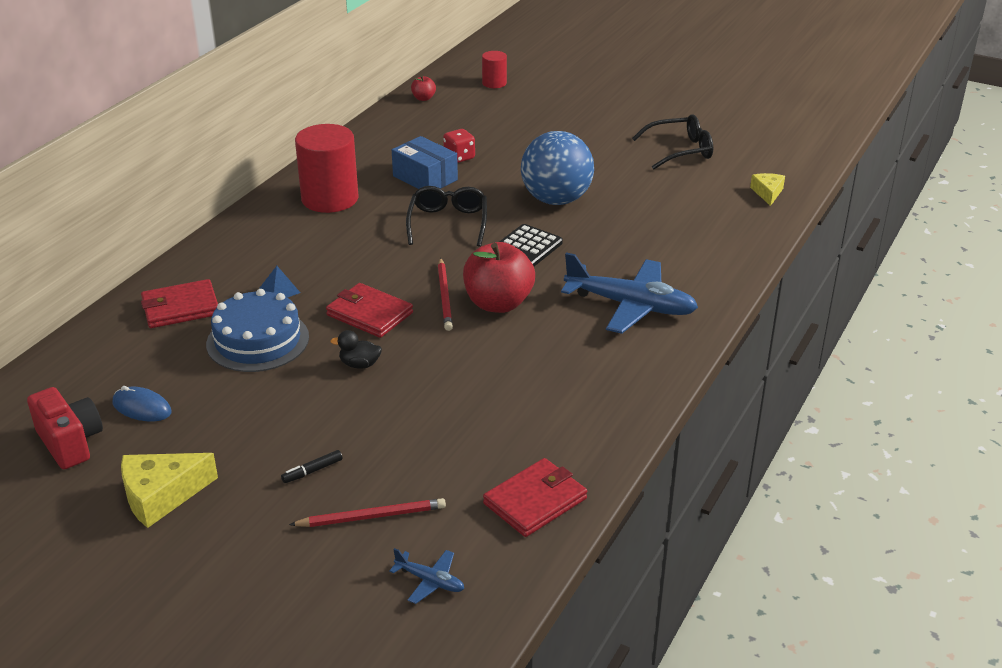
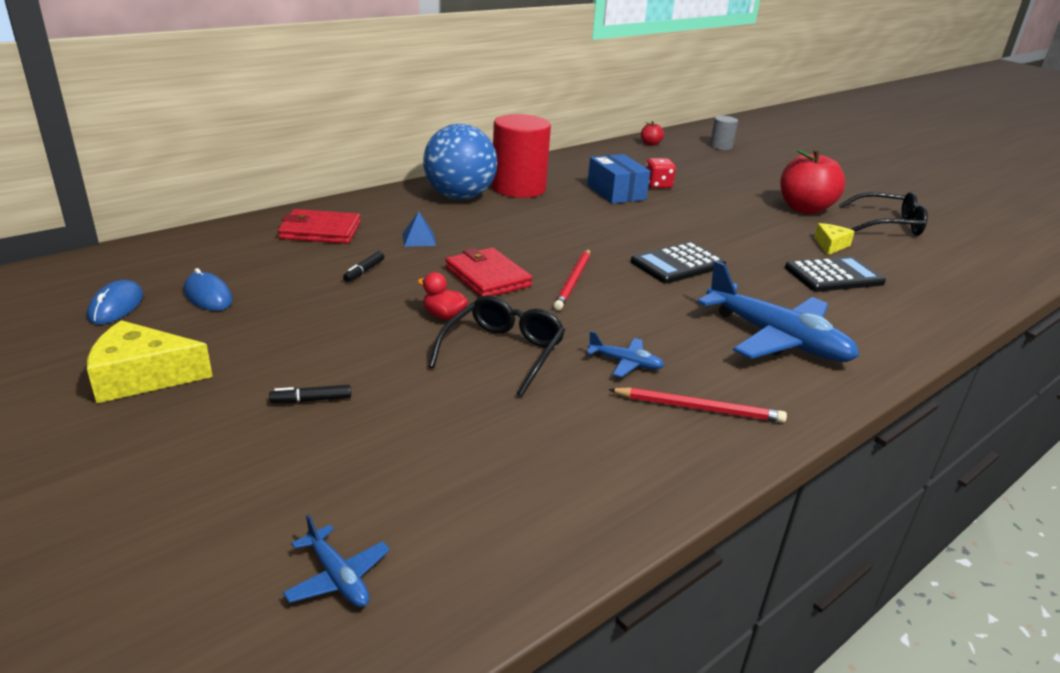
camera: 20 degrees right, 5 degrees down
(70, 443) = (116, 306): red camera -> blue mouse
(258, 340) = (364, 271): blue cake -> black marker
(359, 364) = (444, 315): black duck -> red duck
(371, 516) = (332, 469): red pencil -> red pencil (698, 408)
(448, 223) = (616, 227): black glasses -> black glasses (503, 352)
(494, 83) = (721, 146): red cylinder -> grey cylinder
(498, 303) = (626, 300): red apple -> red apple (804, 209)
(528, 364) = (625, 363): none -> blue plane
(535, 501) = (543, 517): red wallet -> none
(556, 200) = (736, 233): blue ball -> blue ball (460, 197)
(653, 226) = (833, 276): none -> black calculator
(767, 193) = (981, 277): yellow cheese -> yellow cheese (830, 245)

